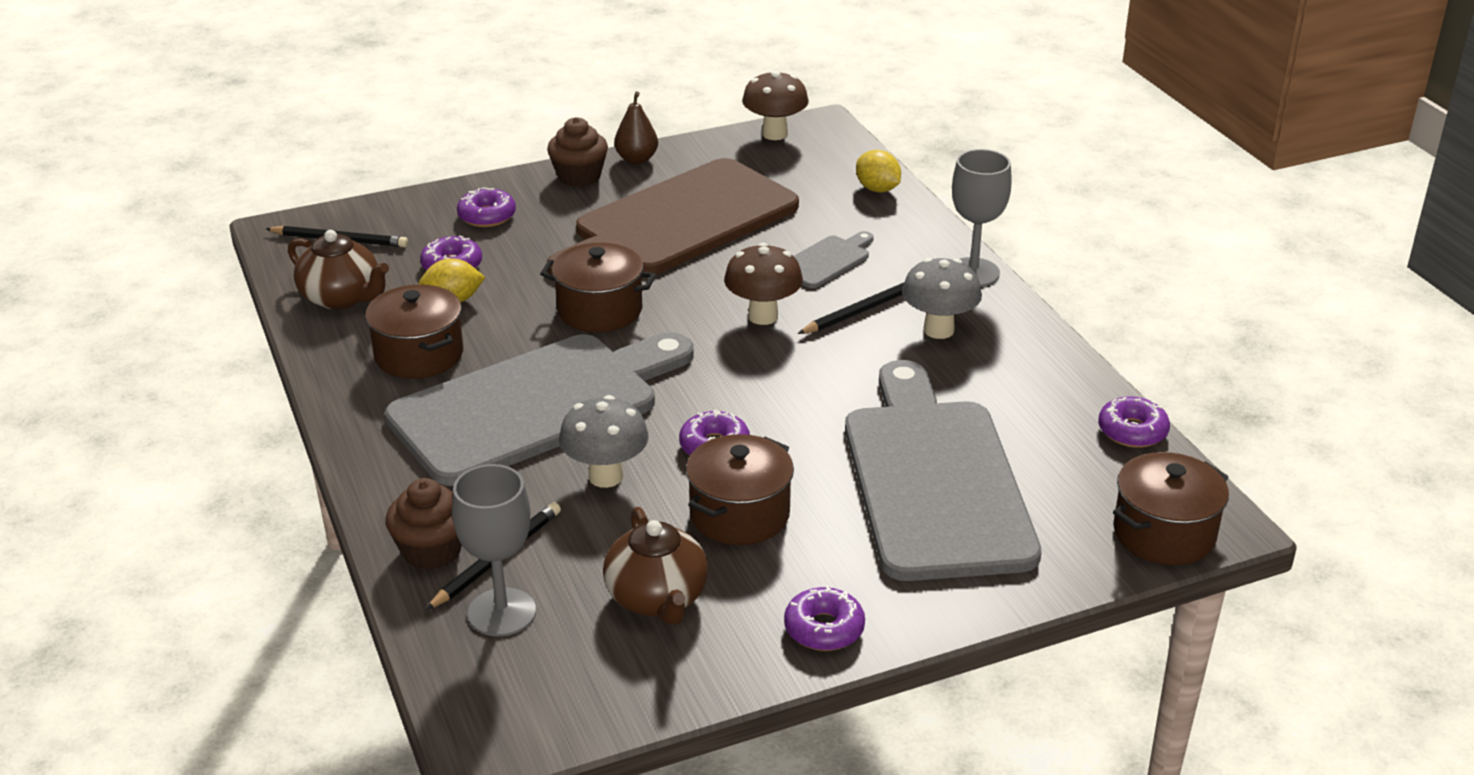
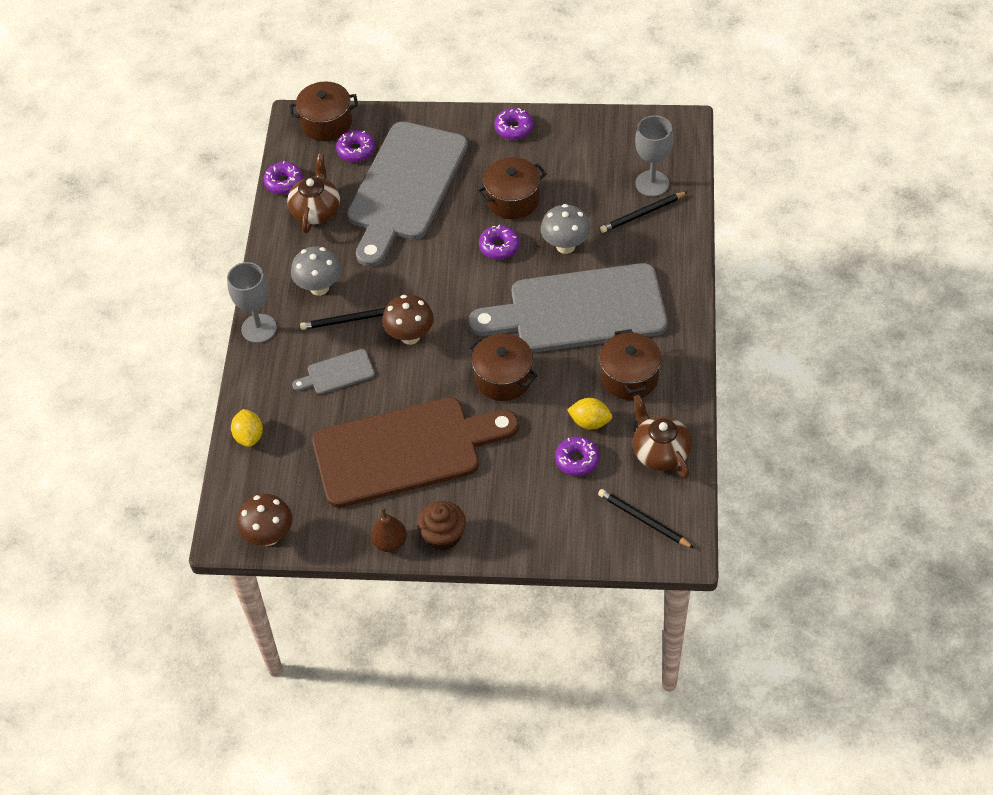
camera: 150 degrees left, 20 degrees up
(431, 550) = (672, 229): brown cupcake -> none
(487, 216) = (531, 510): purple donut -> purple donut (356, 150)
(657, 598) = (578, 167): brown teapot -> brown teapot (316, 210)

